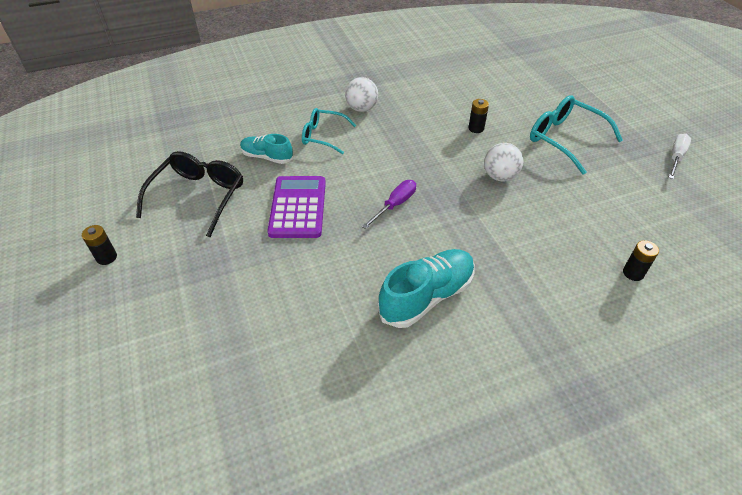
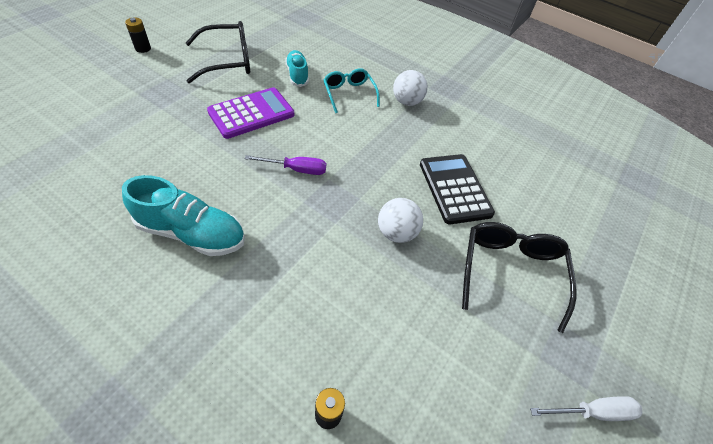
camera: 50 degrees right, 5 degrees up
(476, 128) = (454, 188): black battery -> black calculator
(565, 139) = (510, 271): turquoise glasses -> black glasses

